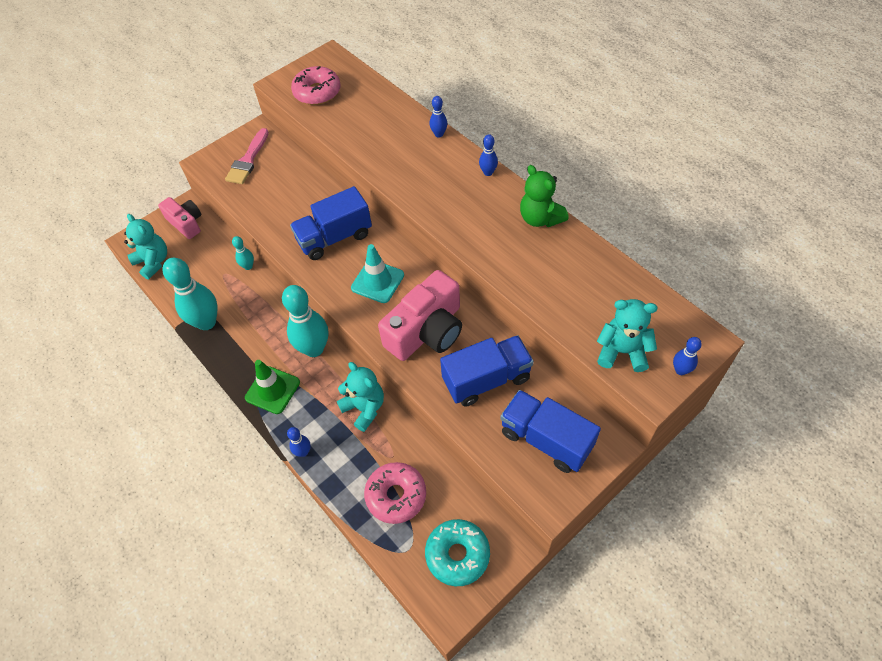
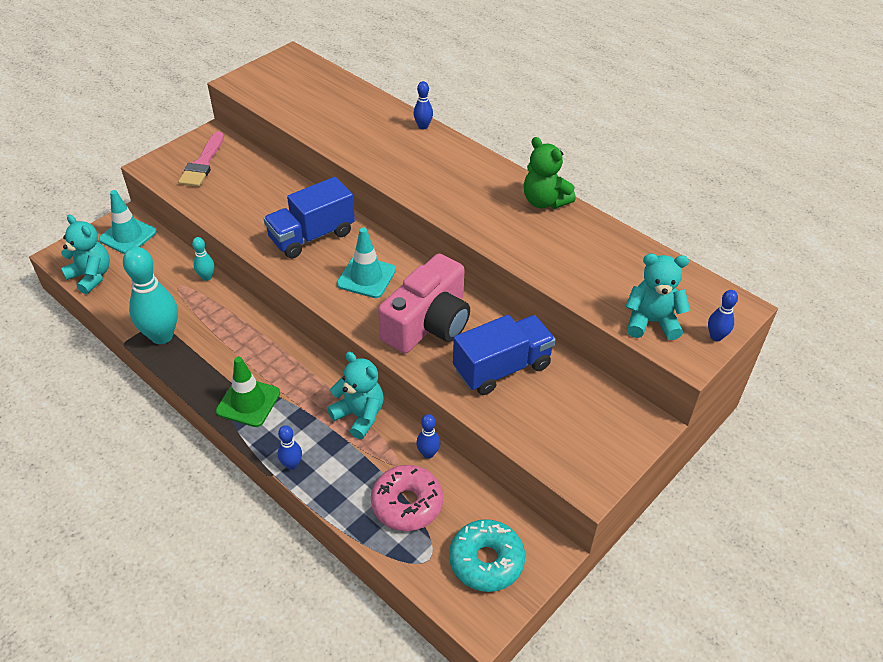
camera: 10 degrees left, 10 degrees down
(186, 223) = (128, 236): pink camera -> turquoise traffic cone
(314, 349) = (293, 357): turquoise bowling pin -> none
(317, 92) = (282, 90): pink donut -> none
(488, 172) = (482, 160): blue bowling pin -> blue bowling pin (428, 453)
(546, 439) = (576, 423): blue truck -> none

